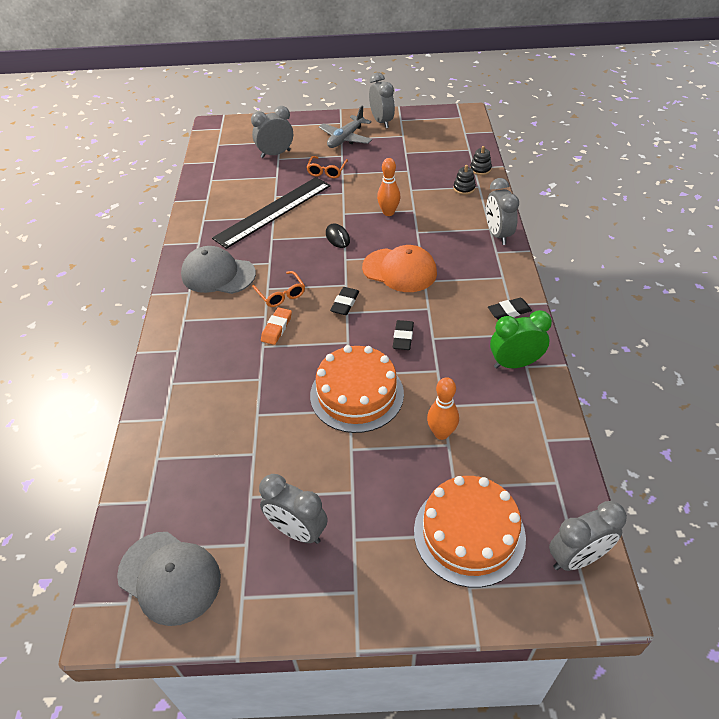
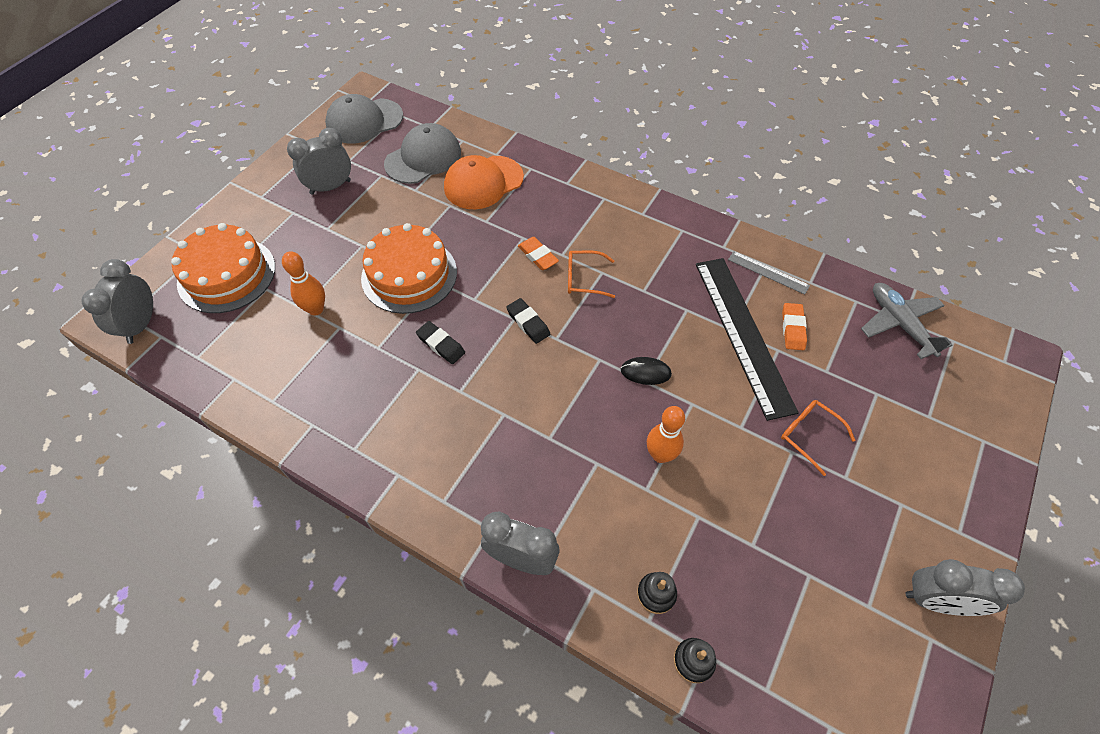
camera: 120 degrees right, 10 degrees up
(210, 217) = (768, 272): none -> grey ruler
(218, 274) = (654, 243): grey cap -> grey cap (423, 158)
(253, 195) = (793, 329): none -> orange eraser
(275, 154) = (891, 395): grey clock -> none
(346, 138) = (898, 511): grey plane -> grey plane (899, 324)
(400, 270) = (540, 400): orange cap -> orange cap (483, 183)
(509, 311) = (389, 465): black eraser -> none
(515, 363) = (324, 417): green clock -> none

